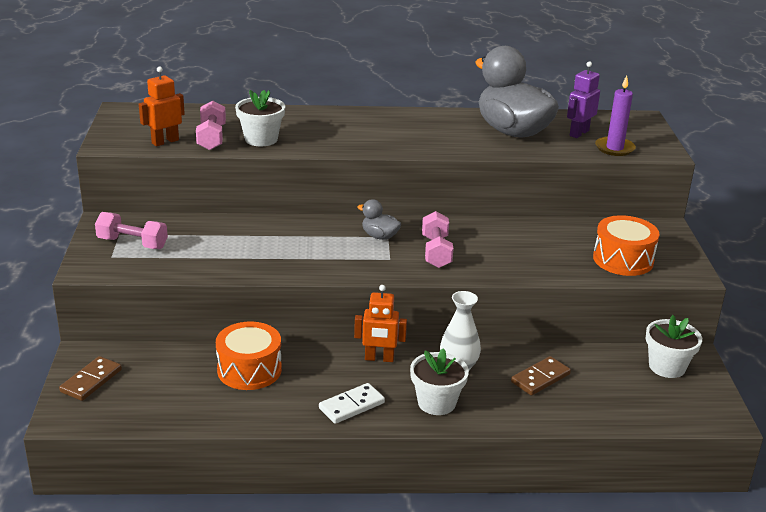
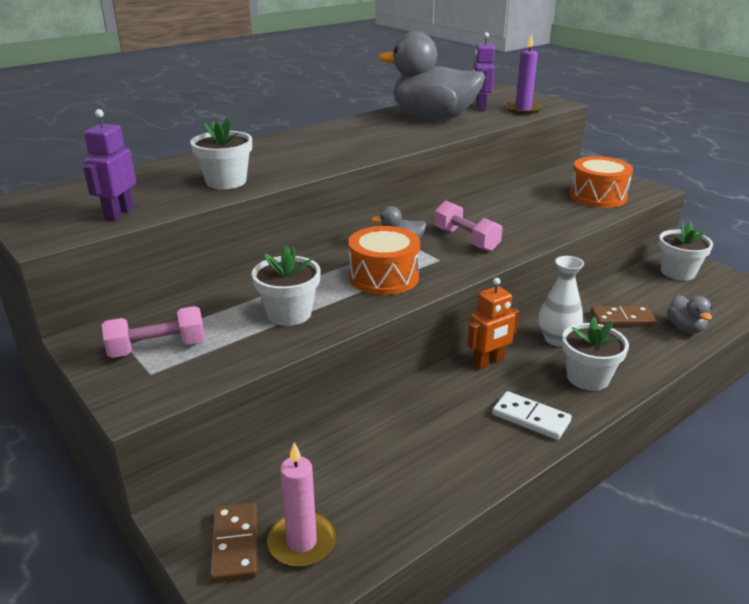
camera: 35 degrees left, 0 degrees up
(123, 398) = (302, 542): none -> pink candle
(165, 141) = (119, 214): orange robot -> purple robot
(211, 138) = (169, 195): pink dumbbell -> none
(232, 254) = (289, 313): none -> white flower pot
(249, 370) = (393, 434): orange drum -> orange drum (384, 277)
(351, 406) = (531, 418): white domino -> white domino turned 75 degrees counterclockwise
(540, 378) = (622, 319): brown domino -> brown domino turned 75 degrees clockwise
(585, 409) = (685, 328): none -> grey duck

